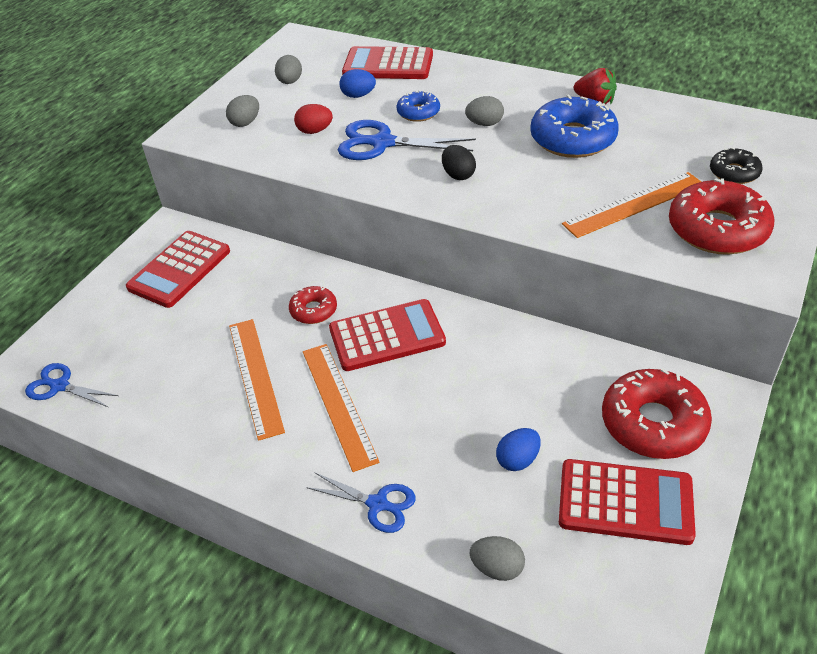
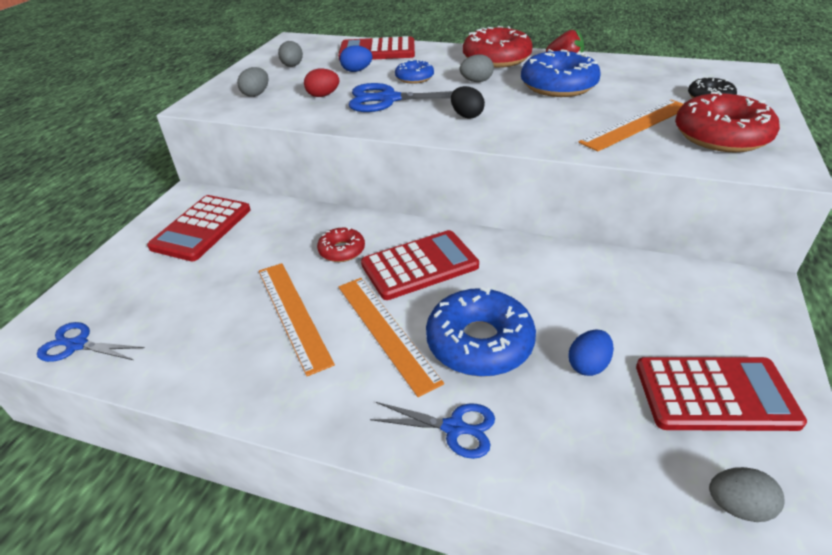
camera: 10 degrees left, 5 degrees down
(423, 425) = (479, 342): none -> blue donut
(497, 568) = (609, 482): grey egg -> grey egg (737, 506)
(653, 423) = (706, 316): red donut -> red donut (496, 58)

